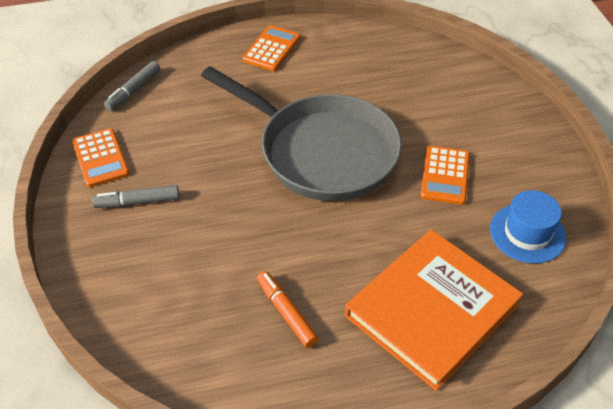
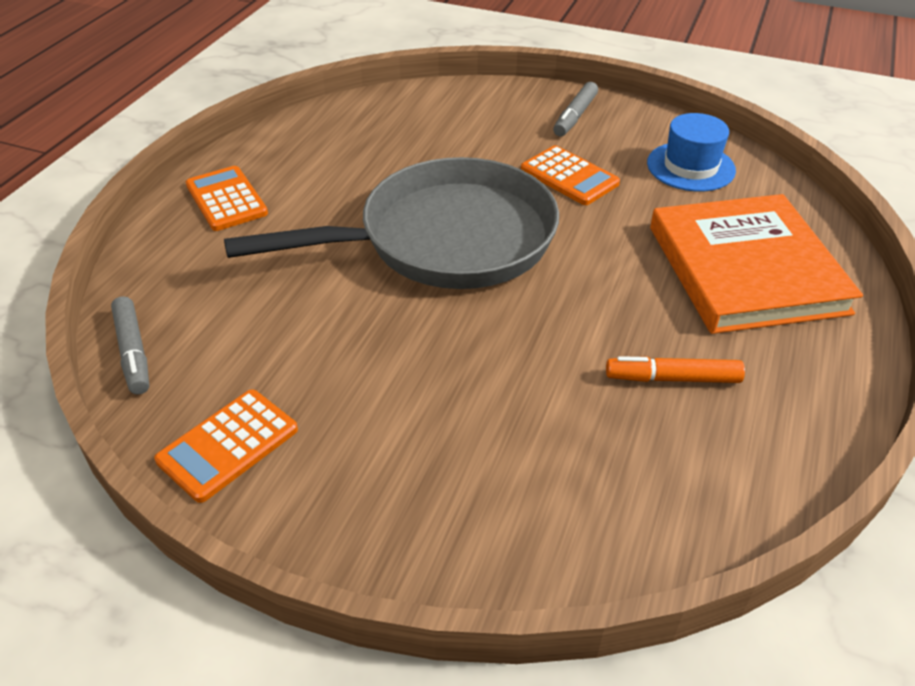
camera: 55 degrees left, 5 degrees down
(100, 158) = (228, 445): orange calculator -> orange calculator turned 120 degrees clockwise
(137, 202) = (359, 439): grey marker -> grey marker (575, 116)

